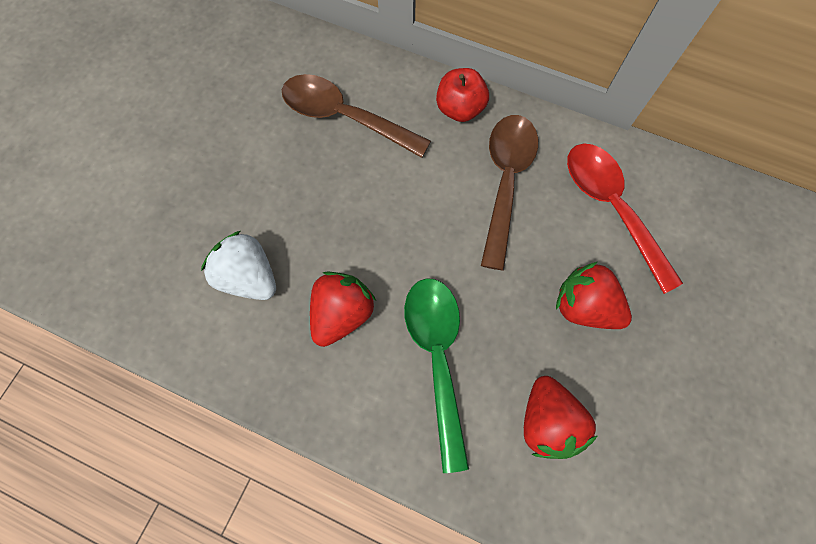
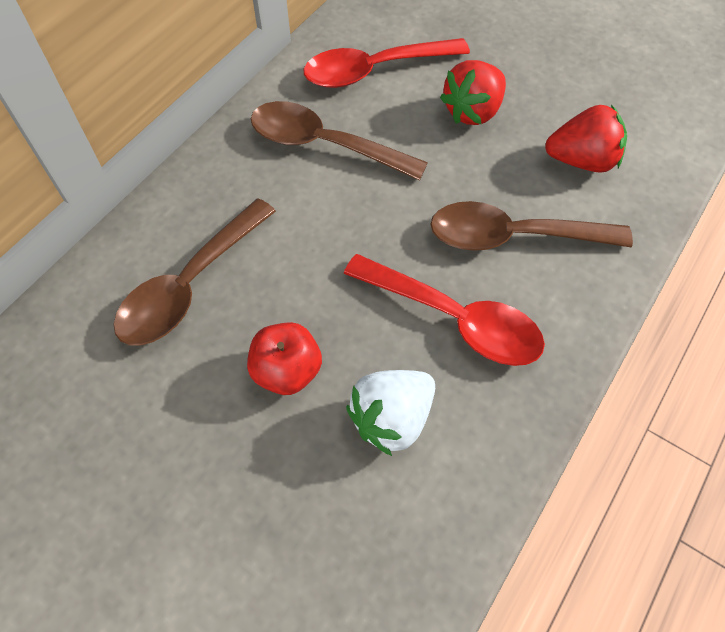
camera: 80 degrees left, 10 degrees down
(342, 313) = (454, 319): red strawberry -> red spoon
(437, 358) = (513, 236): green spoon -> brown spoon
(460, 109) = (220, 168): red apple -> red apple (287, 371)

